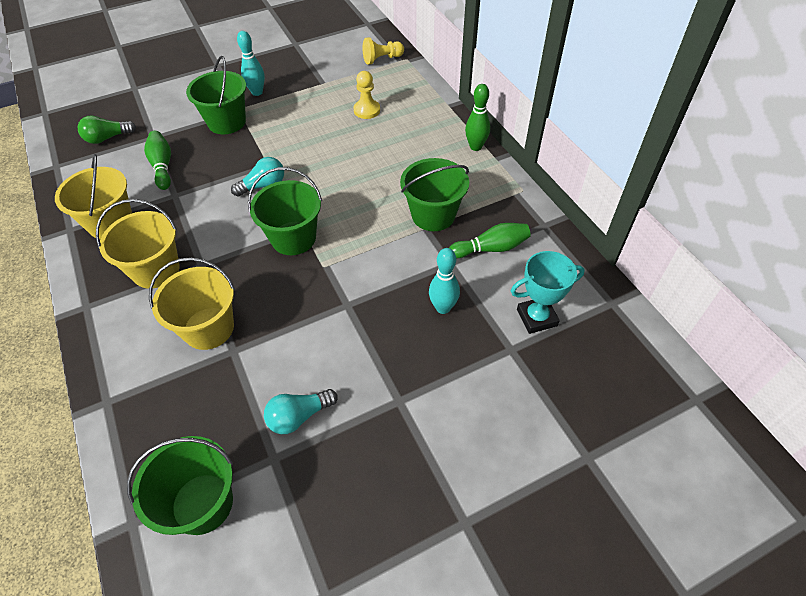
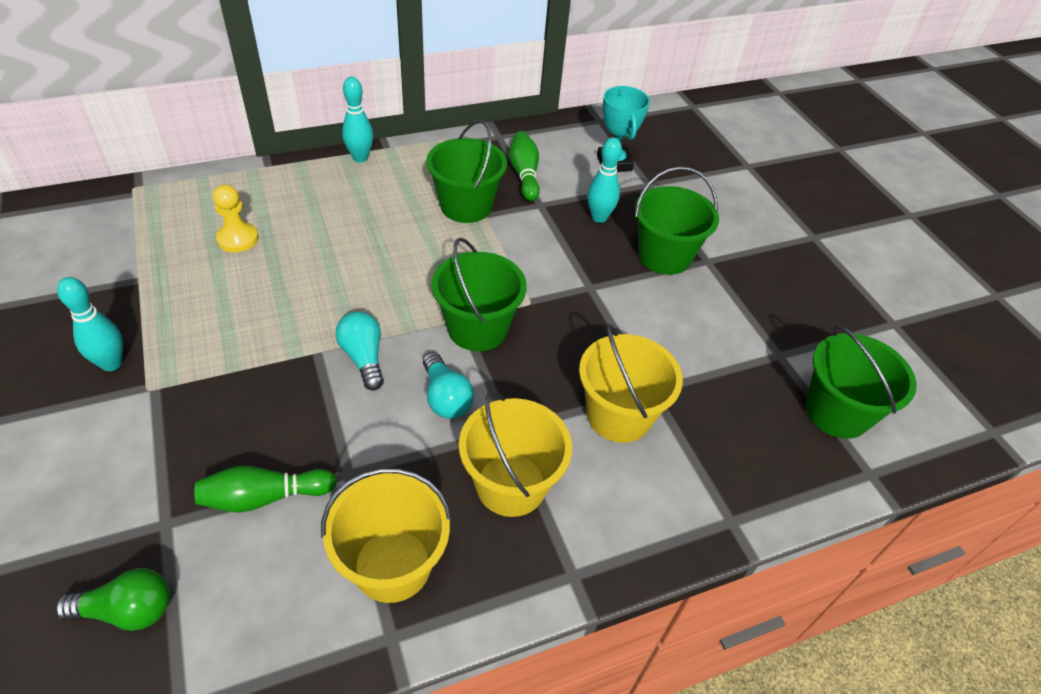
camera: 90 degrees left, 5 degrees down
(107, 138) = (127, 610): green light bulb -> green light bulb turned 75 degrees counterclockwise
(227, 122) = (178, 406): green bucket -> green bucket (664, 256)
(299, 416) = (732, 333): turquoise light bulb -> turquoise light bulb (445, 397)
(382, 59) = (116, 211): yellow pawn -> none
(475, 147) = (360, 158): green bowling pin -> turquoise bowling pin

